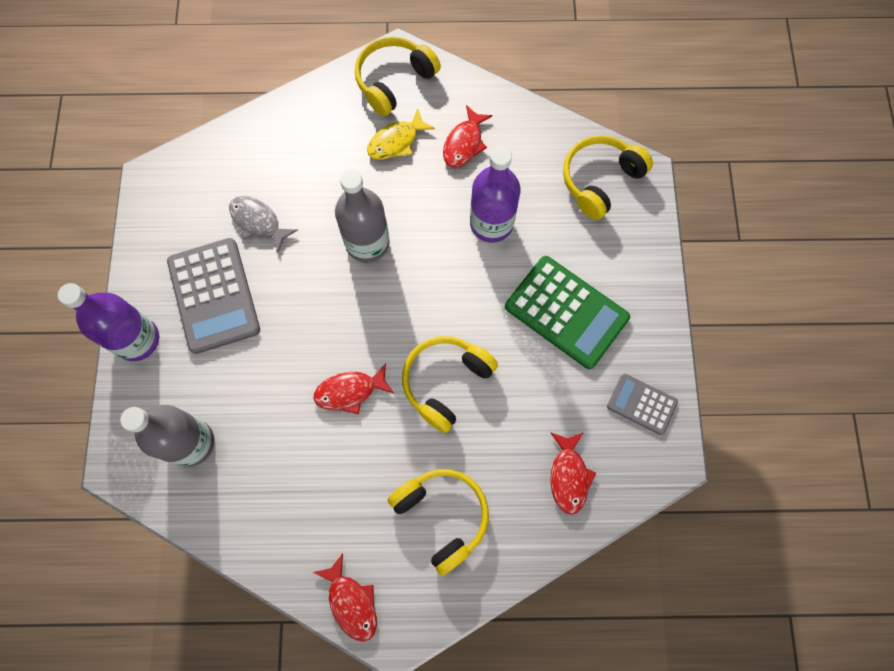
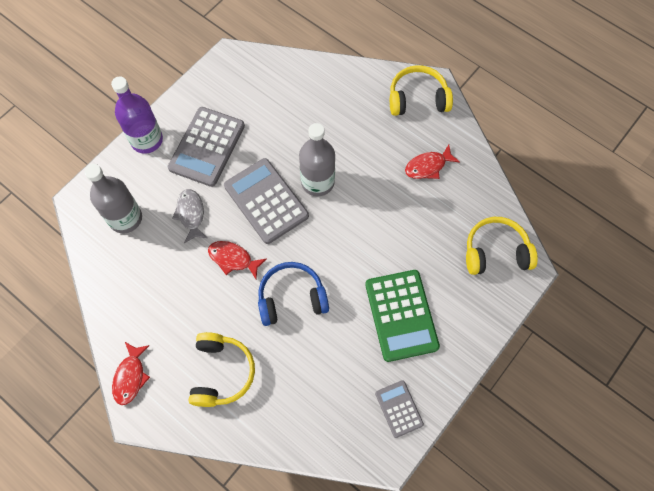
camera: 40 degrees right, 5 degrees down
(258, 222) = (267, 123): grey fish -> grey fish (191, 214)
(331, 304) = (266, 201): none -> grey calculator
(396, 141) = (387, 135): yellow fish -> none
(446, 382) = (291, 298): yellow headphones -> blue headphones
(491, 223) = (402, 226): purple bottle -> none
(568, 476) = (315, 413): red fish -> none

